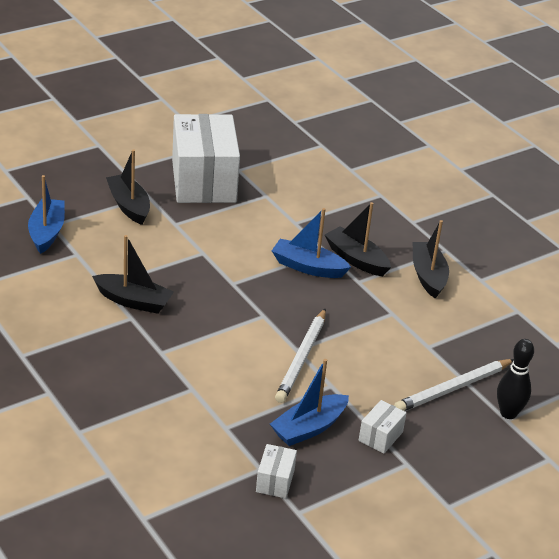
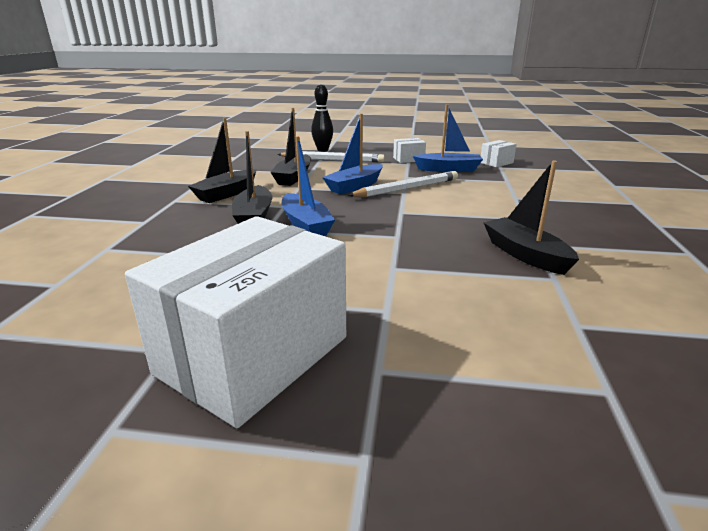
camera: 135 degrees left, 10 degrees down
(47, 232) = (624, 379): blue boat -> blue boat (354, 186)
(129, 206) = (430, 366): black boat -> black boat (293, 177)

